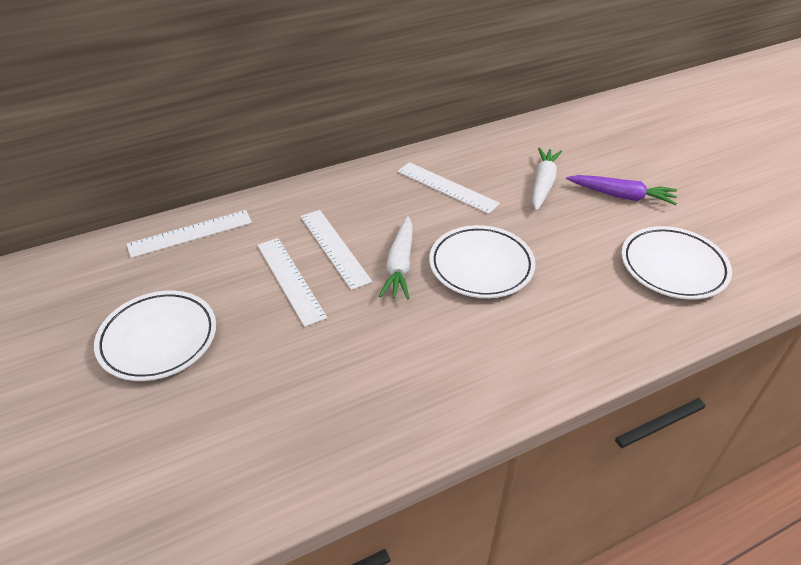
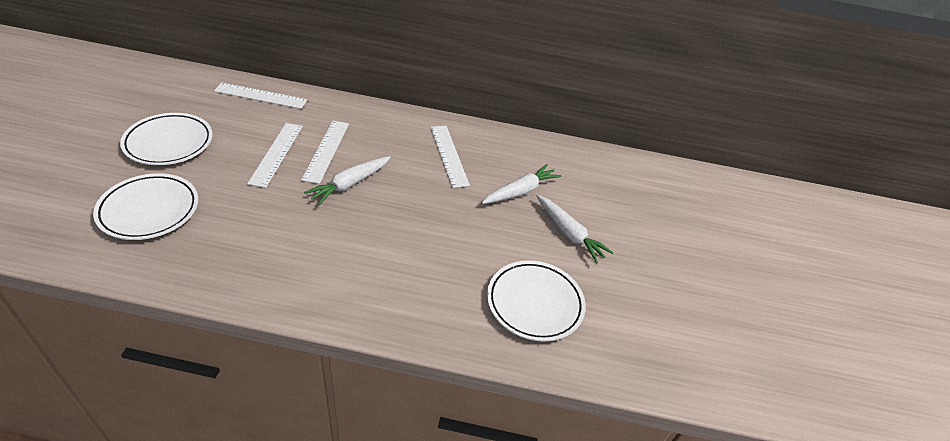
camera: 30 degrees right, 0 degrees up
(481, 266) = (399, 216): white plate -> white plate (149, 210)
(621, 196) = (569, 233): purple carrot -> white carrot

